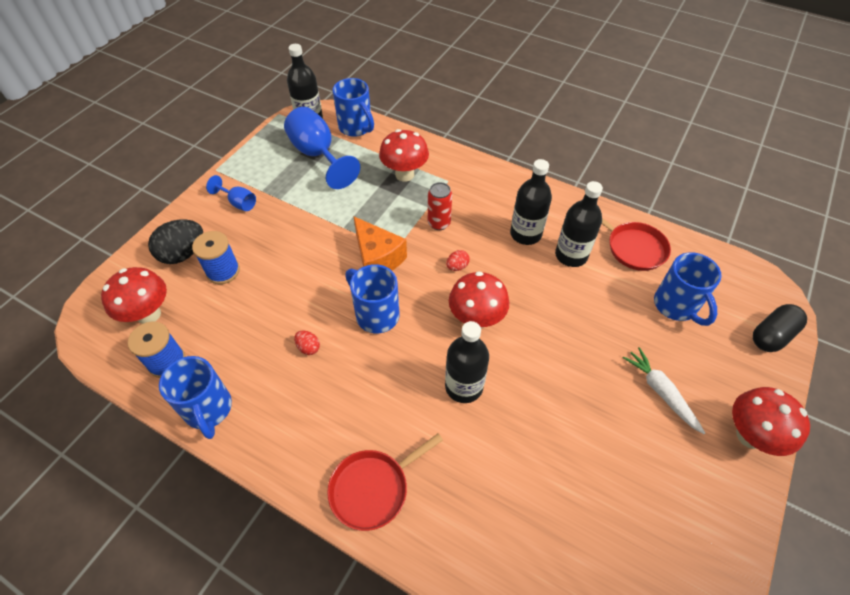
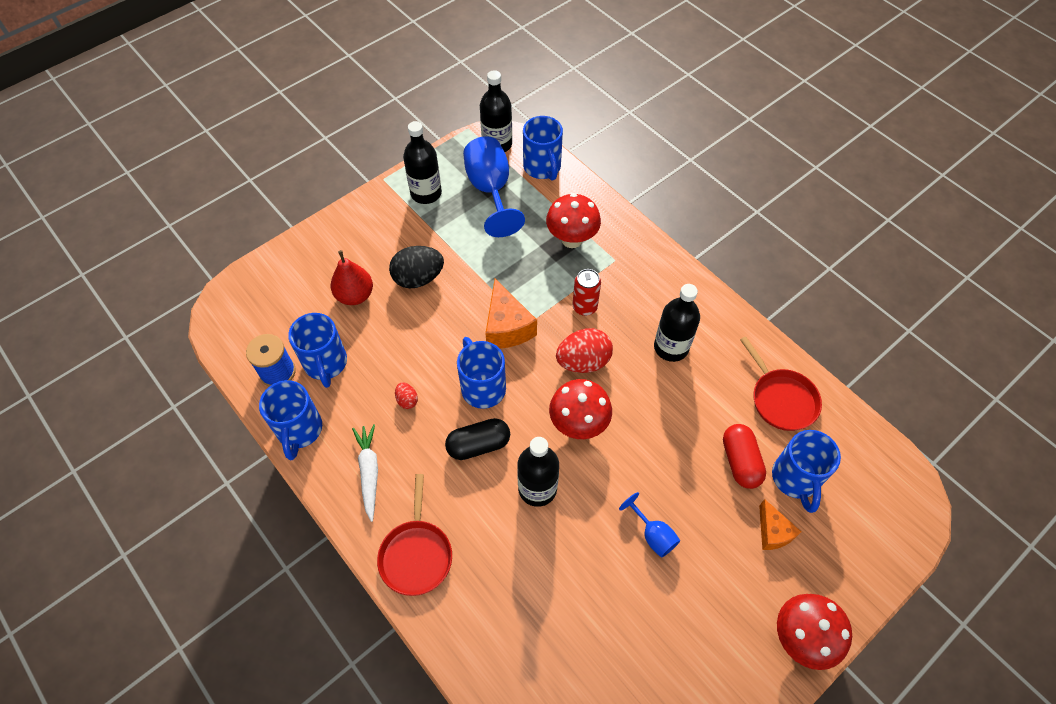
camera: 20 degrees right, 5 degrees up
(149, 314) = (275, 319): red mushroom -> none
(183, 254) = (324, 265): black egg -> black egg (418, 278)
(215, 339) = (326, 364): none -> blue mug
(223, 271) = (355, 295): blue spool -> red pear
(238, 203) = (393, 224): blue goblet -> blue goblet (653, 535)
(373, 488) = (416, 554): red pan -> red pan turned 75 degrees counterclockwise
(457, 266) = (583, 362): red egg -> red egg, size x2.08
(571, 255) = (708, 387): black bottle -> black bottle (426, 193)
(626, 306) = (740, 461): none -> red capsule
(661, 392) = (731, 562): white carrot -> white carrot (369, 472)
(681, 355) = (773, 532): none -> orange cheese
(771, 335) = (884, 545): black capsule -> black capsule (478, 445)

